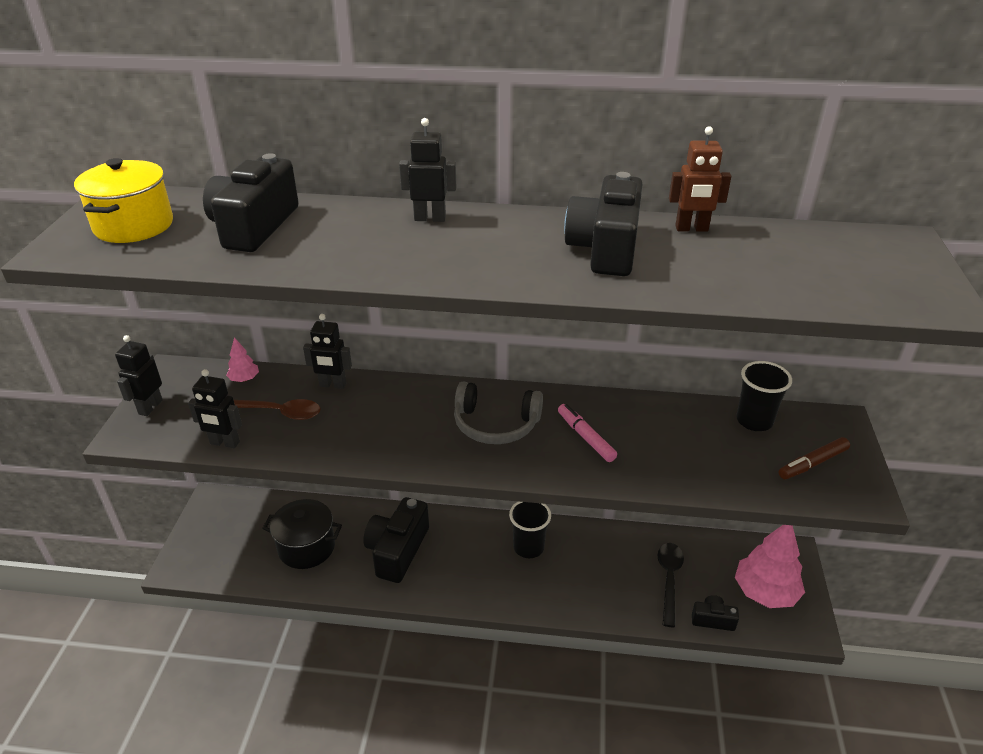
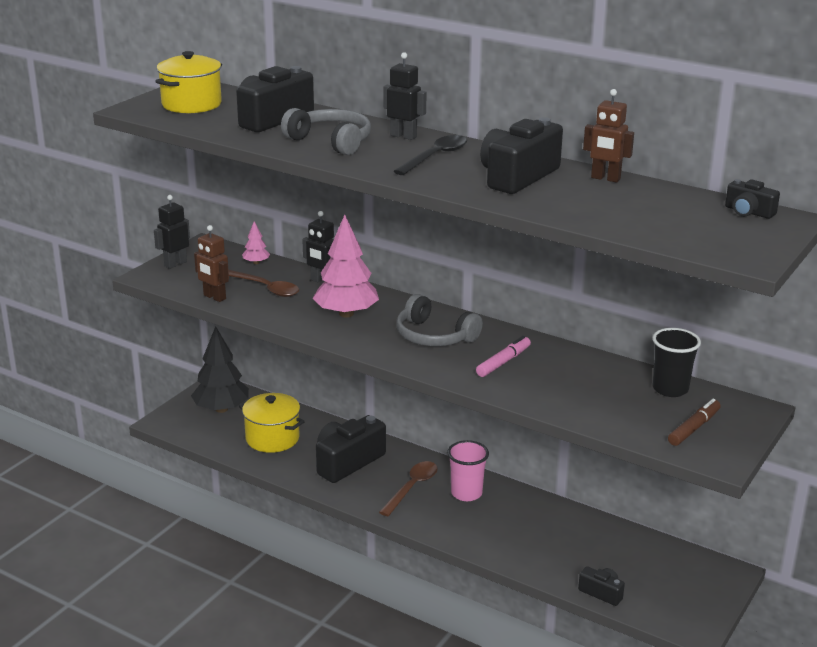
camera: 25 degrees right, 10 degrees down
(224, 443) = (214, 297): black robot -> brown robot
(233, 528) = (221, 409): none -> black tree
(306, 547) = (272, 438): black pot -> yellow pot
(354, 245) = (331, 141): none -> grey headphones
(476, 559) = (412, 488): none -> brown spoon
(528, 547) = (466, 493): black cup -> pink cup
(585, 437) = (503, 362): pink marker -> pink marker turned 45 degrees clockwise
(669, 580) = (583, 554): black spoon -> black spoon (435, 157)
(765, 592) = (672, 591): pink tree -> pink tree (346, 313)
(812, 463) = (694, 428): brown marker -> brown marker turned 135 degrees clockwise
(866, 240) = (748, 212): none -> black camera

